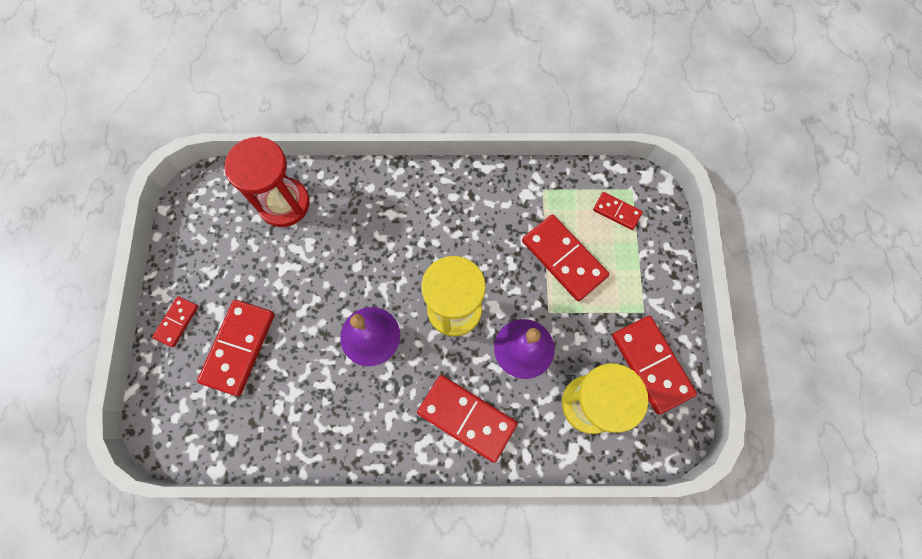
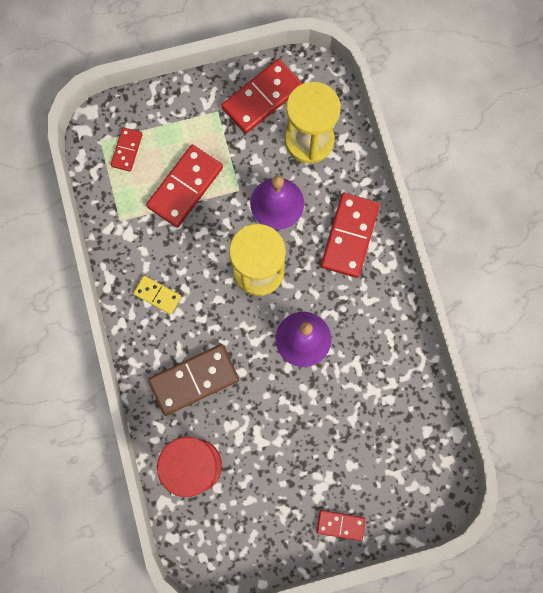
camera: 105 degrees left, 5 degrees up
(239, 348) = (347, 455): red domino -> none
(364, 221) = (194, 380): none -> brown domino
(457, 207) = (157, 295): none -> yellow domino

